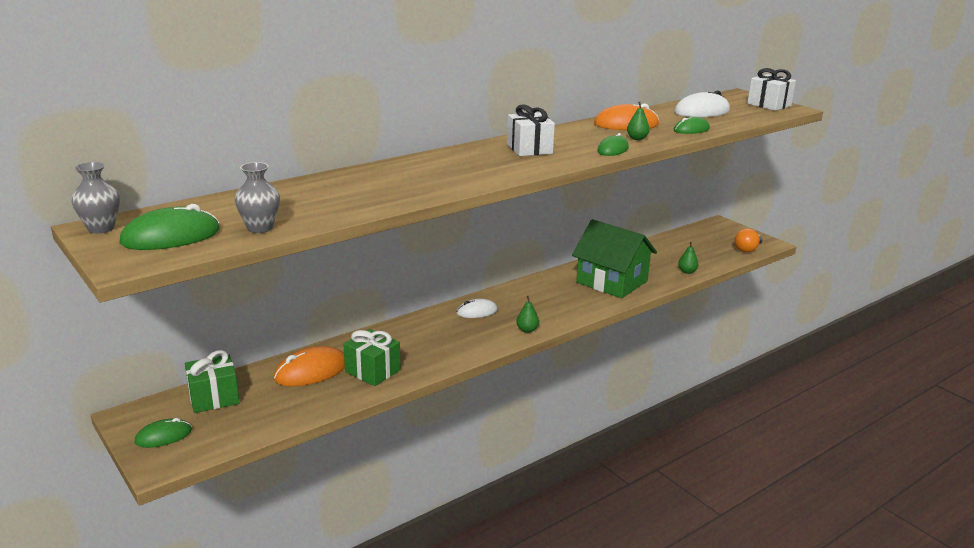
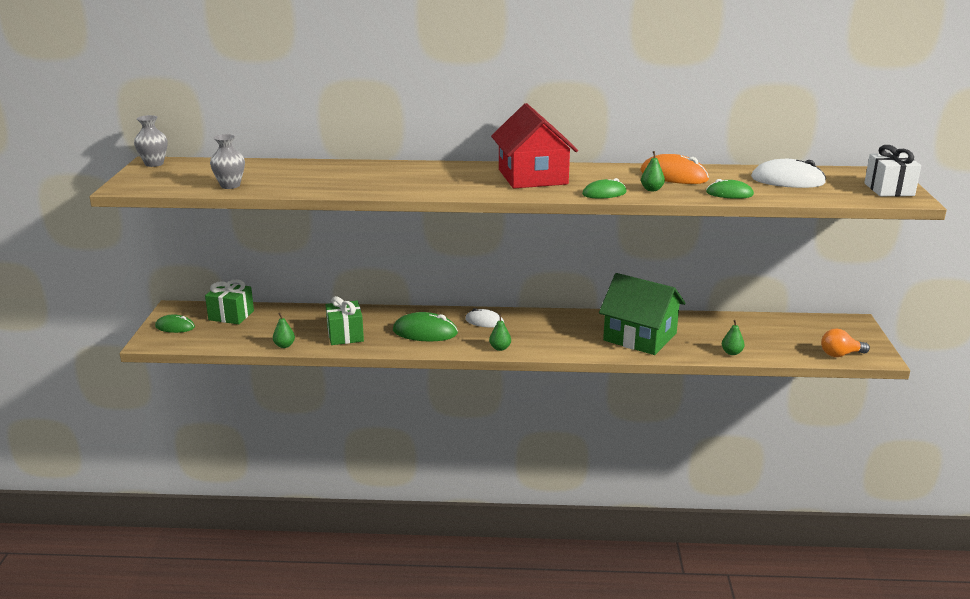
camera: 40 degrees right, 0 degrees up
(171, 236) = (176, 178): green mouse -> green mouse (425, 332)
(311, 371) = (308, 320): orange mouse -> none
(327, 405) = (284, 345): none -> green pear
(529, 149) = (532, 177): white gift -> red house
(611, 282) = (640, 337): green house -> green house turned 45 degrees counterclockwise

